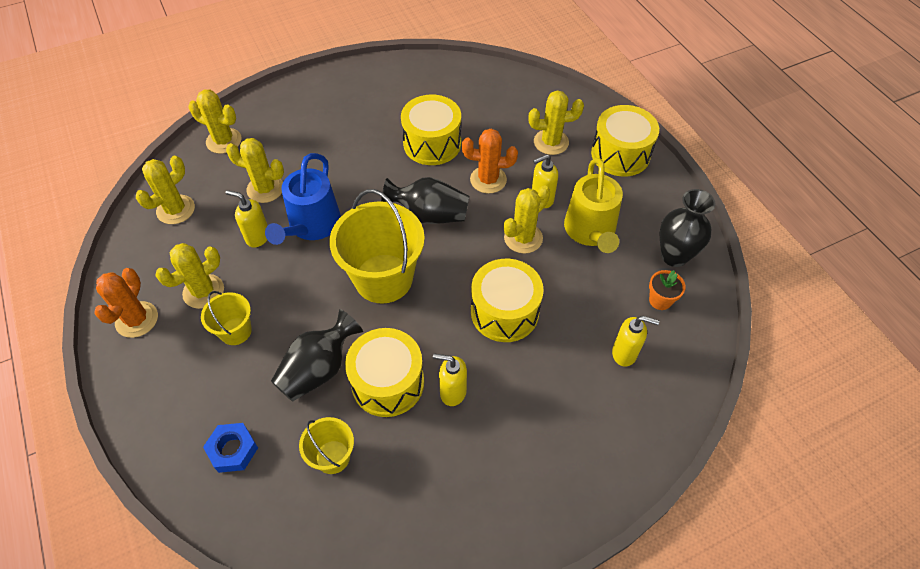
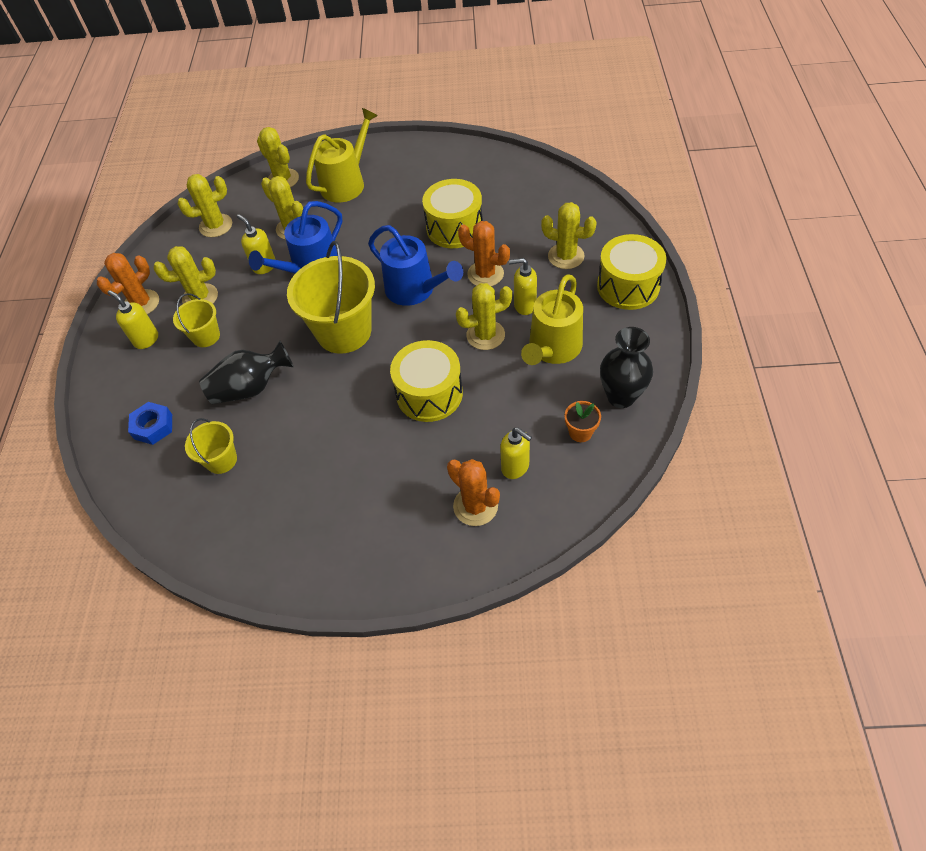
camera: 30 degrees right, 0 degrees up
(295, 128) = (346, 183): none -> yellow watering can
(387, 382) = (297, 418): yellow drum -> none
(429, 215) = (414, 290): black vase -> blue watering can
(452, 392) = (344, 445): yellow soap dispenser -> yellow soap dispenser (146, 339)
(611, 404) = (475, 506): none -> orange cactus

